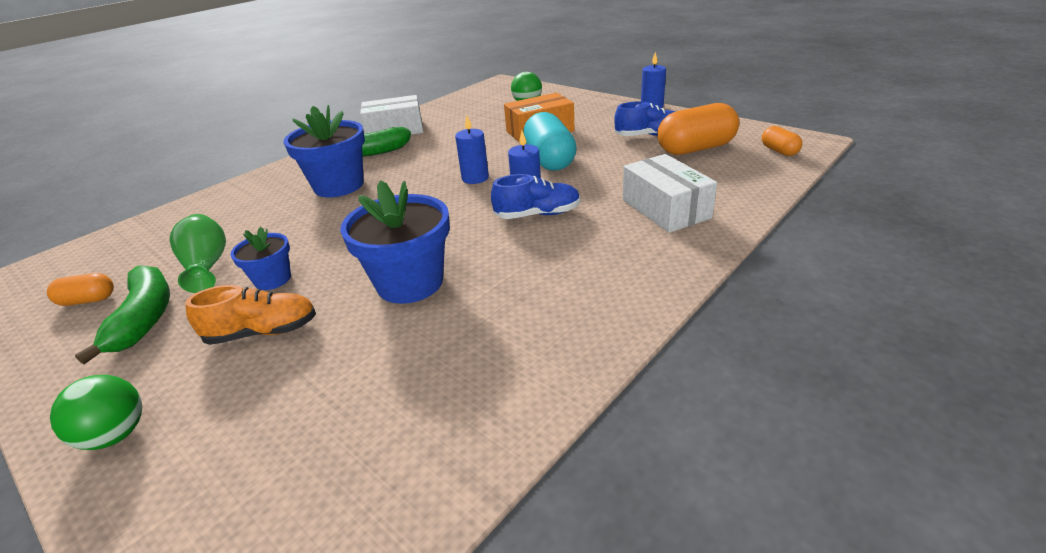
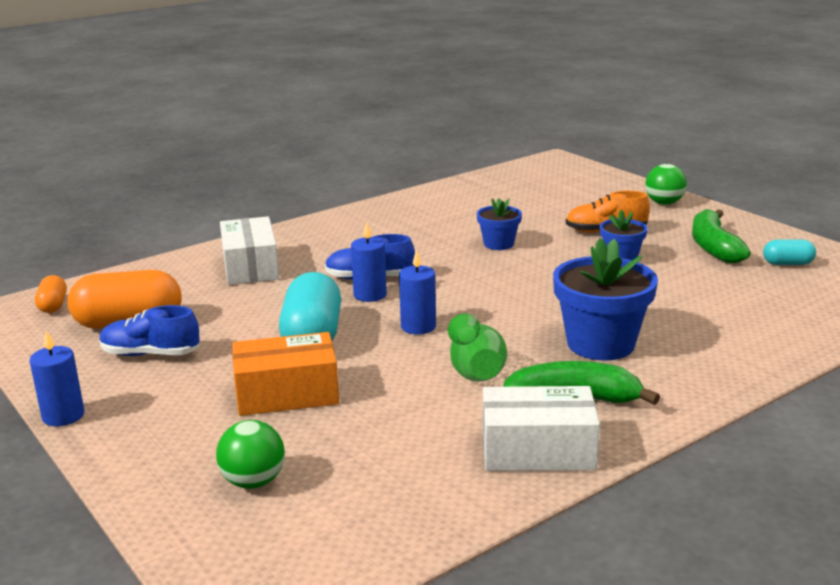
camera: 170 degrees left, 10 degrees down
(88, 300) = (787, 263): orange capsule -> turquoise capsule
(207, 266) = (697, 275): green vase -> green vase (475, 370)
(410, 283) = (498, 244): blue flower pot -> blue flower pot, size x0.55

